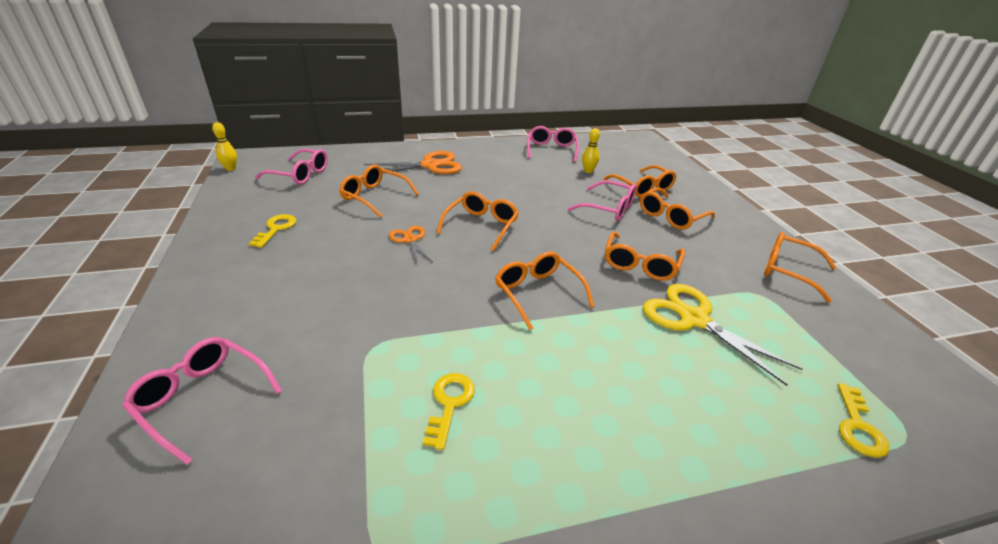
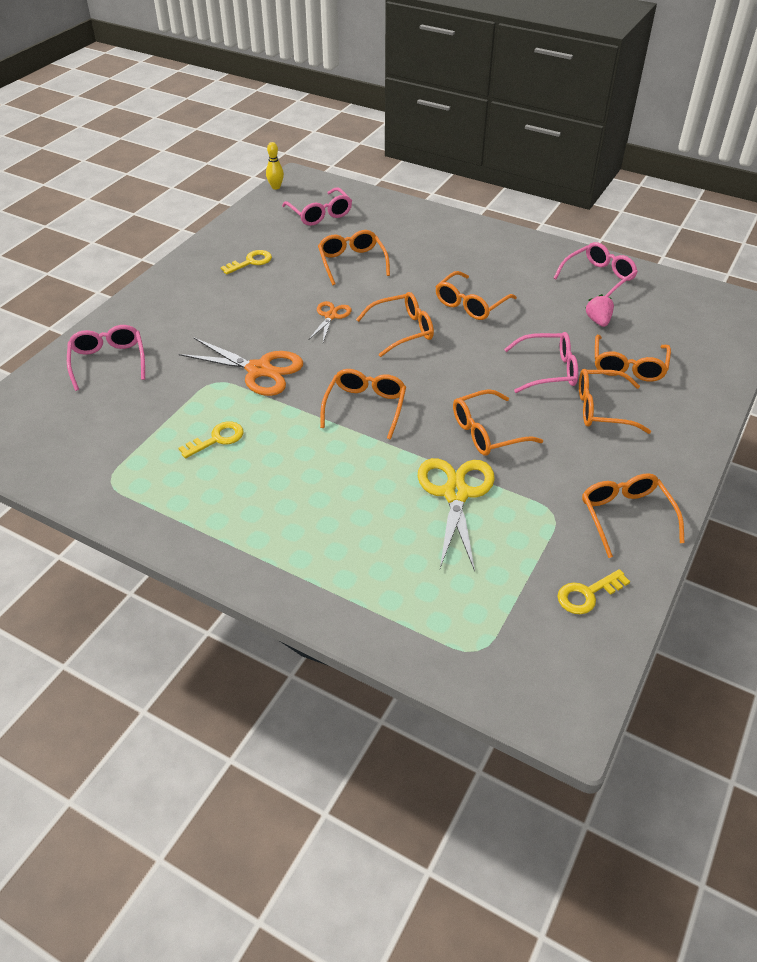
camera: 45 degrees right, 10 degrees up
(430, 165) = (441, 247): orange scissors -> orange scissors (259, 370)
(502, 191) = (470, 304): none -> orange glasses
(588, 171) = (598, 321): yellow bowling pin -> pink strawberry
(609, 208) = (548, 370): pink glasses -> pink glasses turned 75 degrees counterclockwise
(858, 426) = (448, 621): yellow key -> yellow key (587, 594)

